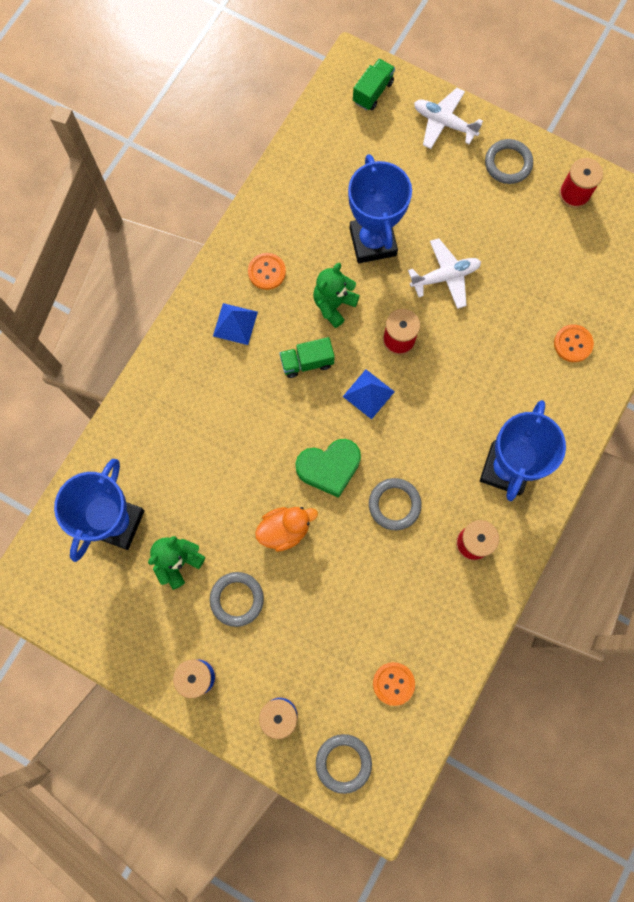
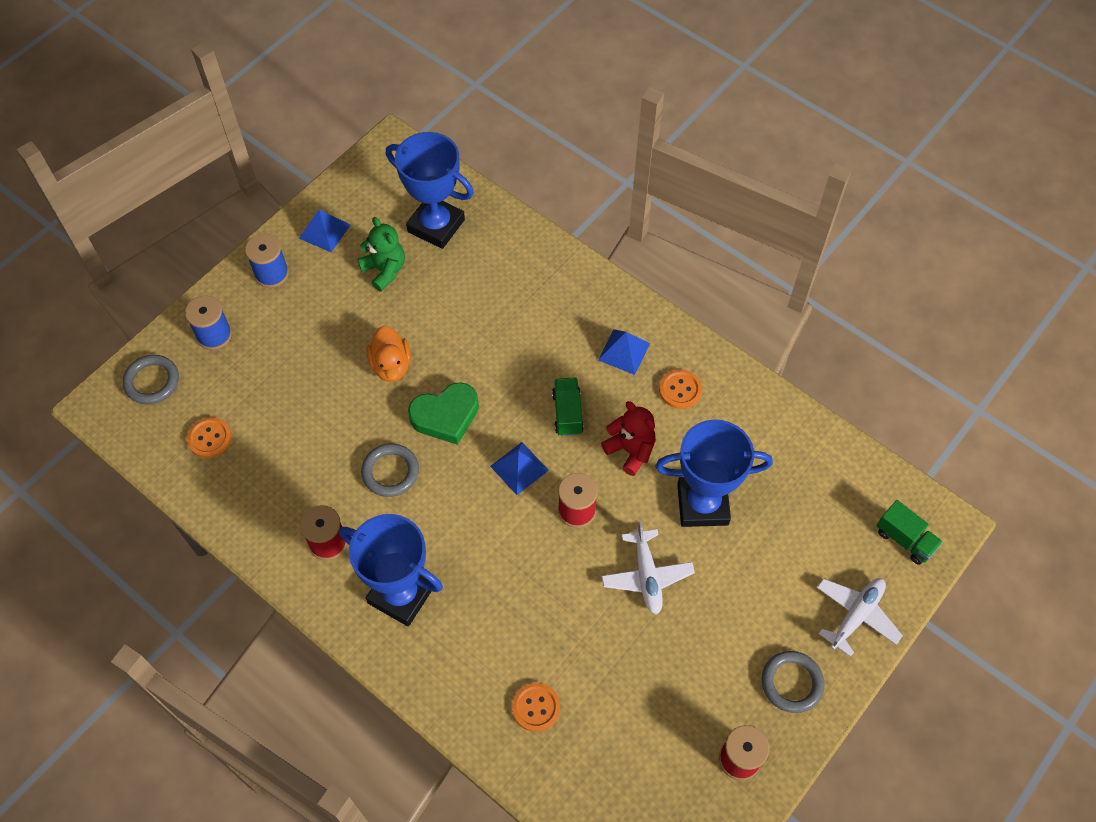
camera: 100 degrees right, 15 degrees down
(138, 635) = (324, 231): none -> blue pyramid
(237, 599) = (334, 314): grey ring -> none
(329, 467) = (445, 416): green heart -> green heart turned 105 degrees counterclockwise
(334, 304) = (630, 450): green teddy bear -> red teddy bear

